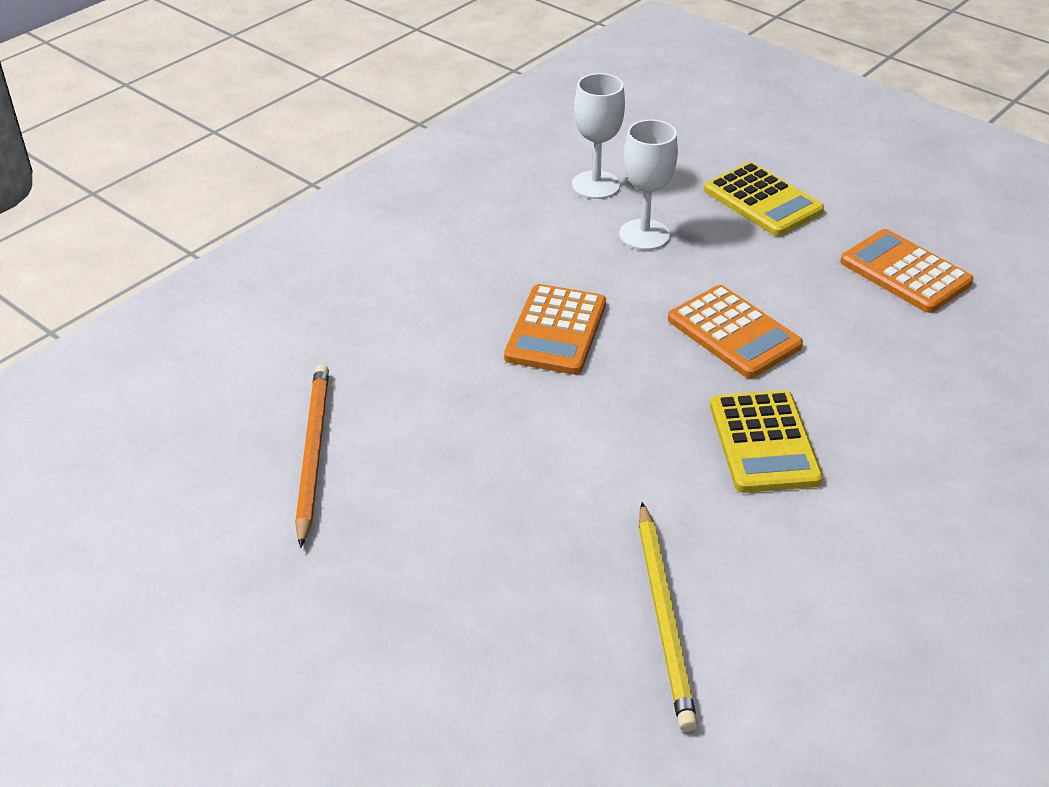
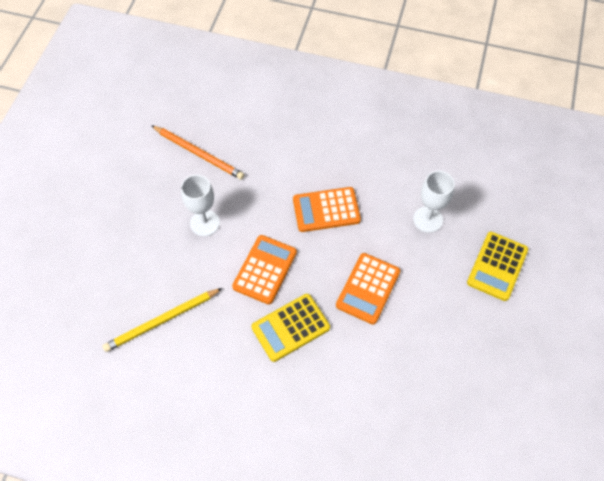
camera: 65 degrees right, 20 degrees up
(313, 453) = (199, 154): orange pencil -> orange pencil turned 60 degrees clockwise
(596, 185) = (459, 181): white goblet -> white goblet (205, 223)
(905, 272) = (472, 360): orange calculator -> orange calculator (265, 269)

